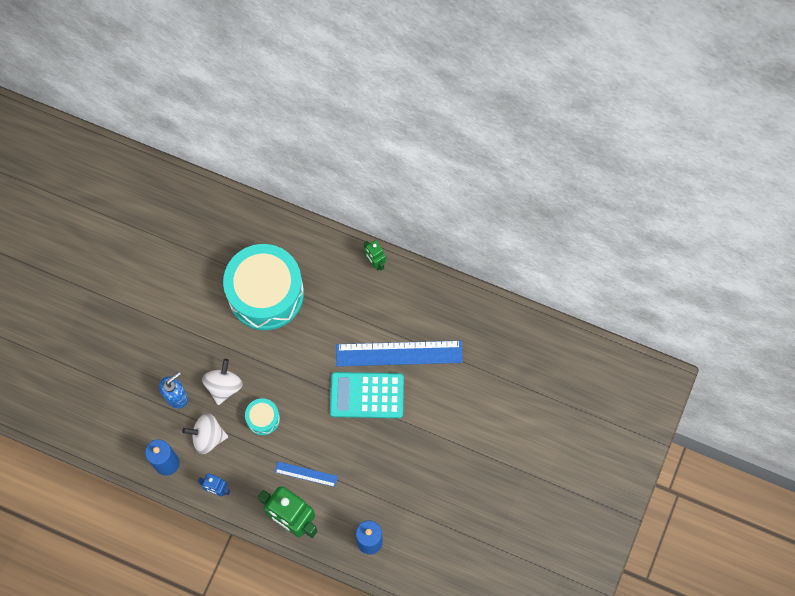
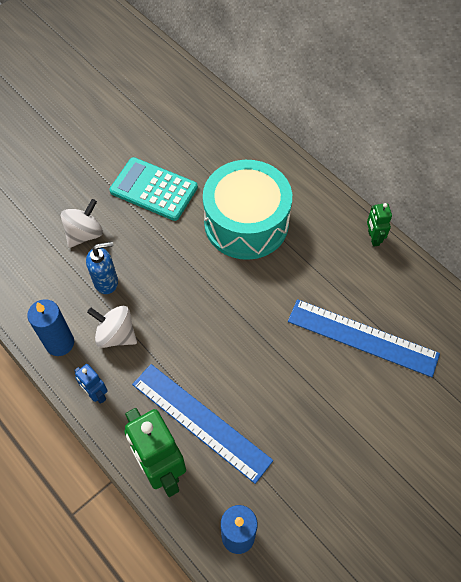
camera: 25 degrees right, 10 degrees down
(224, 386) = (159, 292): white spinning top -> white spinning top (85, 234)
(263, 418) = (183, 341): turquoise drum -> none
(306, 474) = (201, 421): blue ruler -> blue ruler, size x2.06
(367, 395) = (307, 366): turquoise calculator -> turquoise calculator (154, 189)

